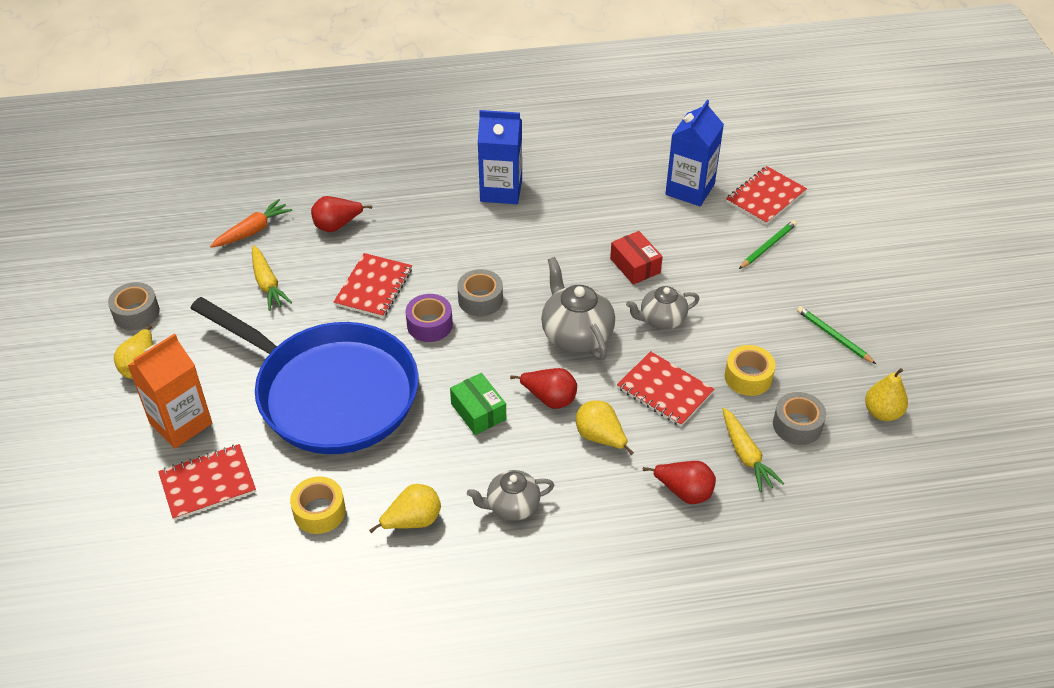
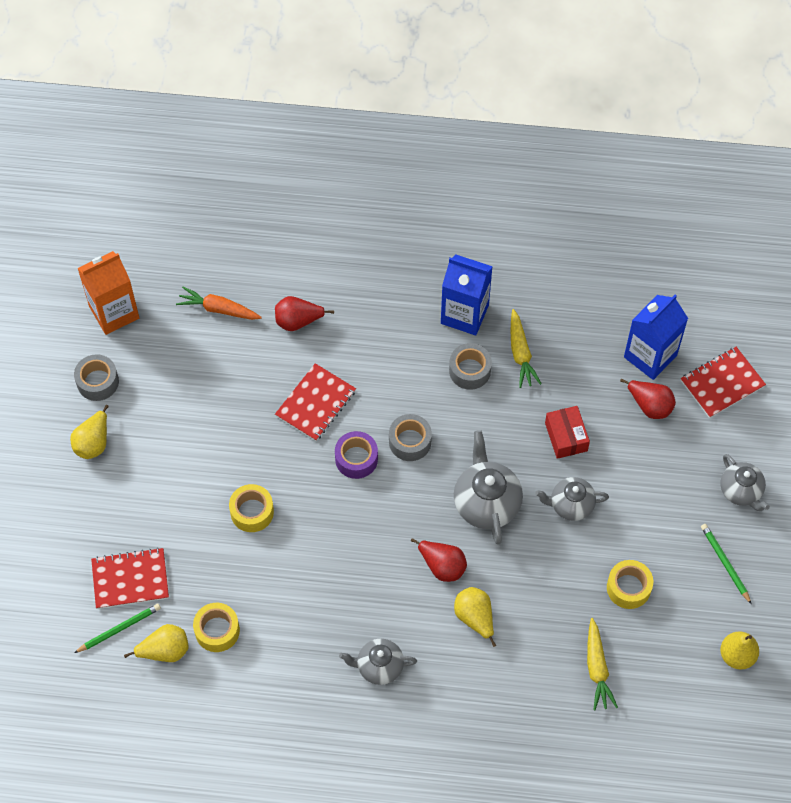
camera: 15 degrees right, 15 degrees up
(181, 423) = (118, 512): orange carton -> orange carton (114, 312)
(253, 230) = (218, 309): orange carrot -> orange carrot turned 135 degrees counterclockwise
(267, 284) = (220, 376): yellow carrot -> yellow carrot (521, 353)
(331, 393) = (252, 512): blue pan -> yellow tape
(413, 521) = (292, 659): yellow pear -> yellow pear (165, 651)
(478, 411) = (376, 564): green box -> none
(665, 390) = (548, 583): red notebook -> none
(684, 492) = (530, 690): red pear -> red pear (650, 406)
(767, 246) = (702, 444): green pencil -> green pencil (119, 629)
(797, 425) = (654, 649): grey tape -> grey tape (469, 370)
(821, 275) = (741, 491): none -> grey teapot

